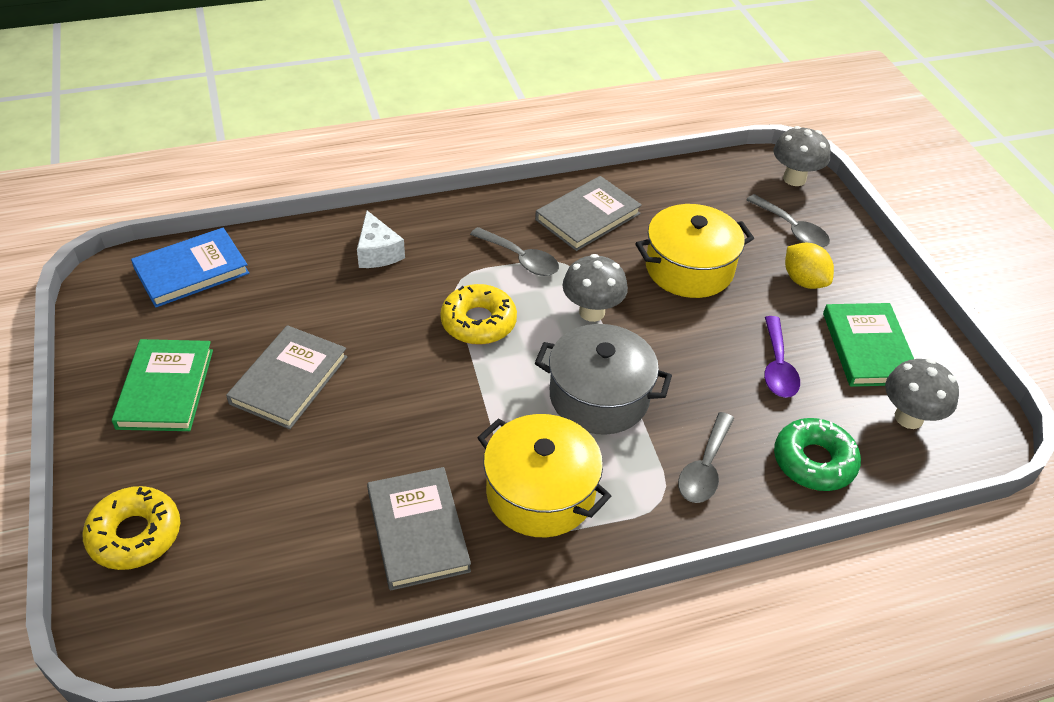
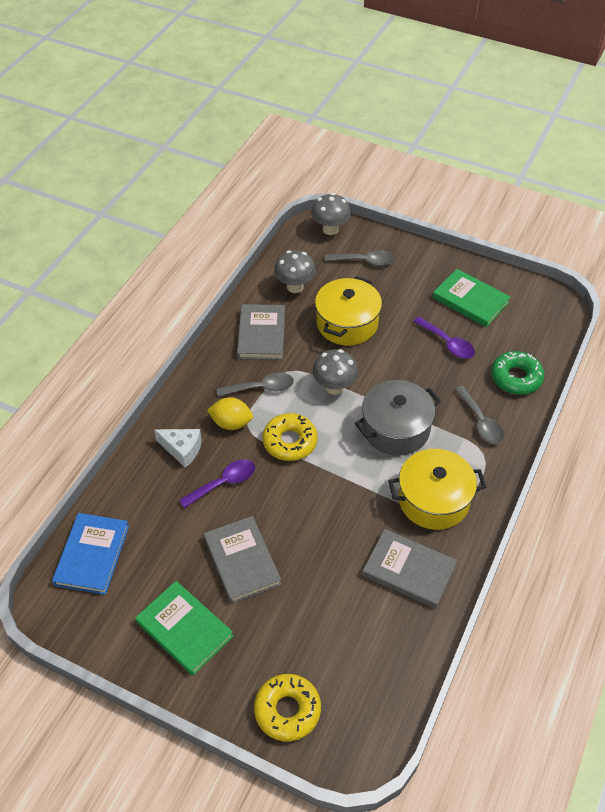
camera: 45 degrees left, 5 degrees up
(370, 306) = (223, 483): none -> purple spoon
(804, 281) = (404, 286): yellow lemon -> yellow lemon (231, 423)
(909, 417) = (524, 322): grey mushroom -> grey mushroom (295, 287)

